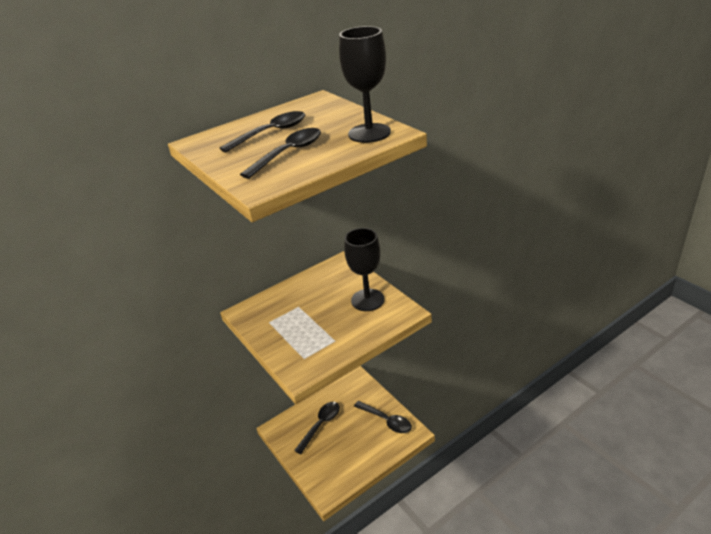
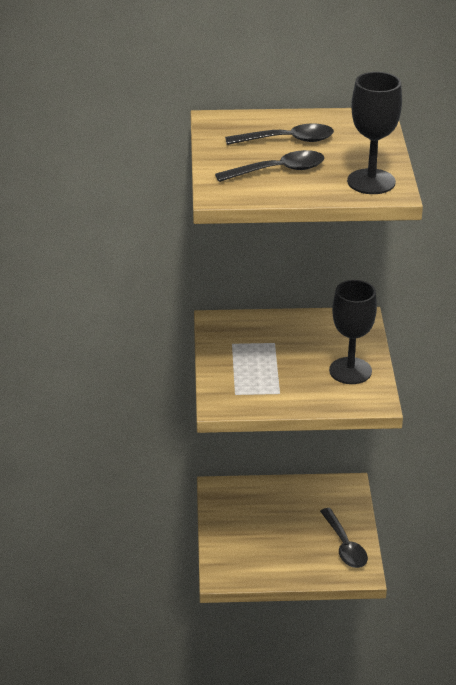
camera: 30 degrees right, 0 degrees up
(321, 425) = (268, 510): black spoon -> none

